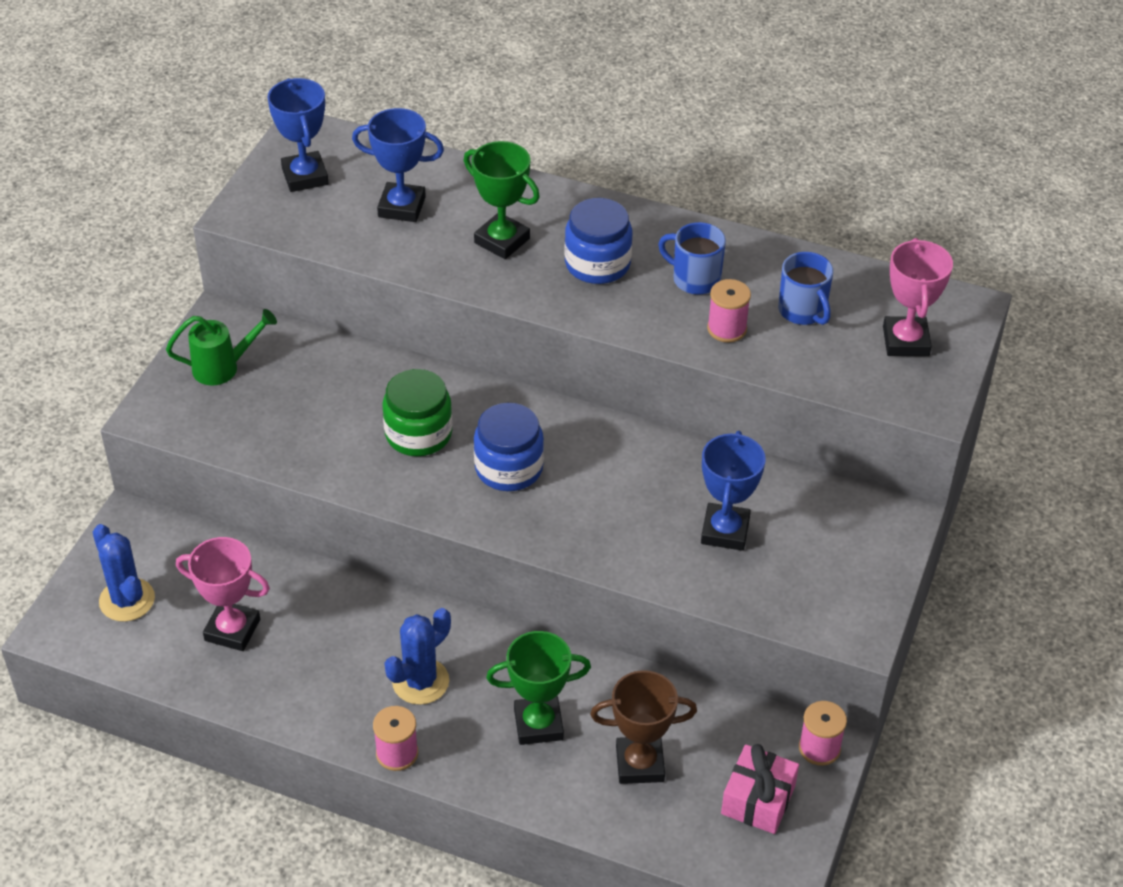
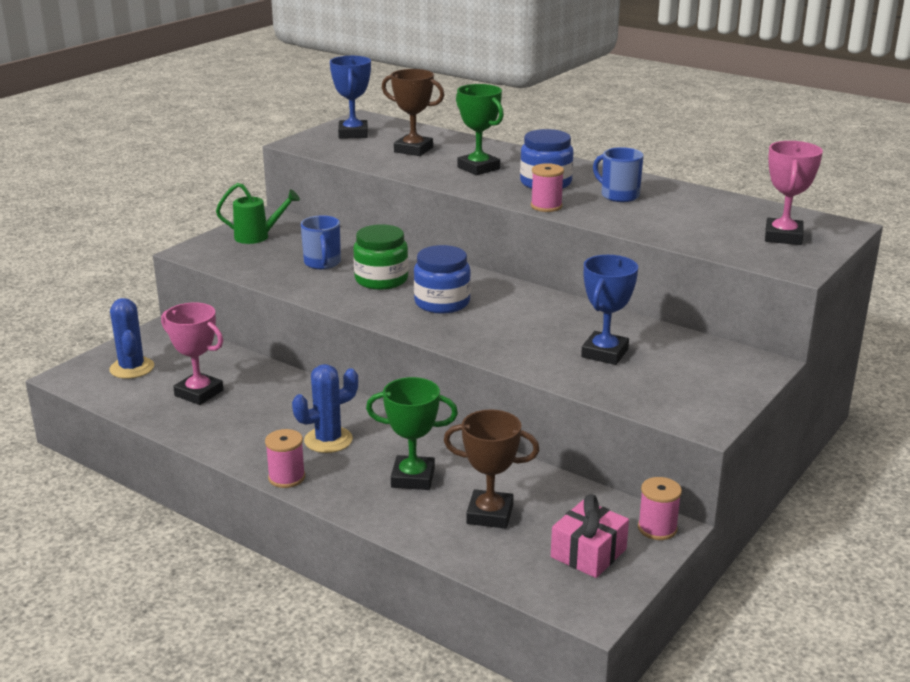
camera: 15 degrees right, 20 degrees down
(401, 207) = (413, 150): blue trophy -> brown trophy
(727, 329) = (634, 218): pink spool -> pink spool (546, 206)
(803, 311) = (701, 216): blue mug -> blue mug (322, 263)

